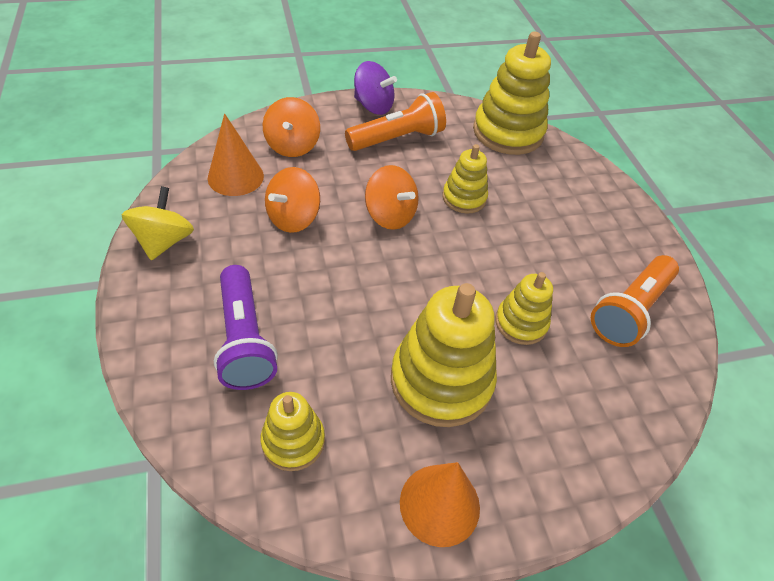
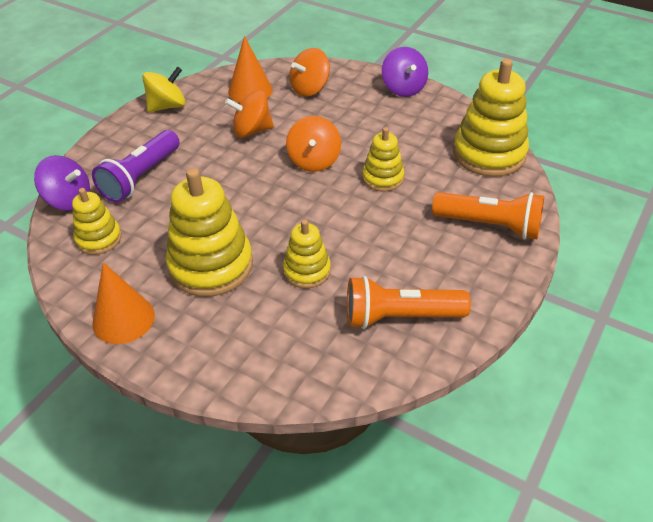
camera: 50 degrees right, 5 degrees down
(193, 424) = (69, 200): none -> purple spinning top
(398, 139) = (390, 117): orange flashlight -> orange flashlight (490, 225)

